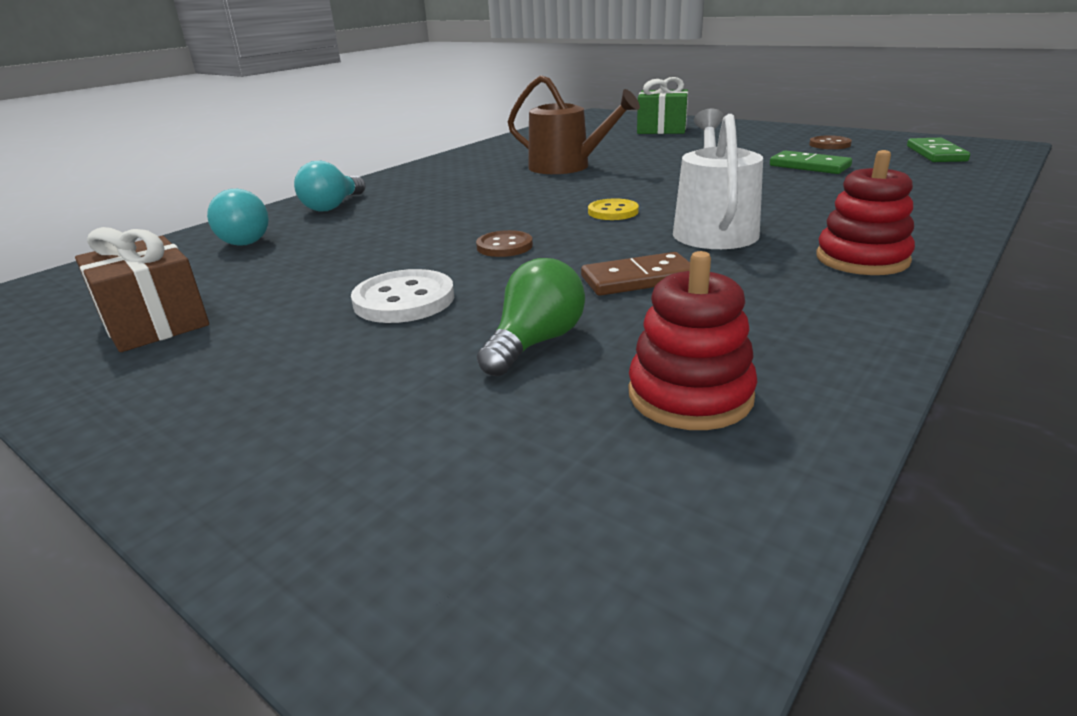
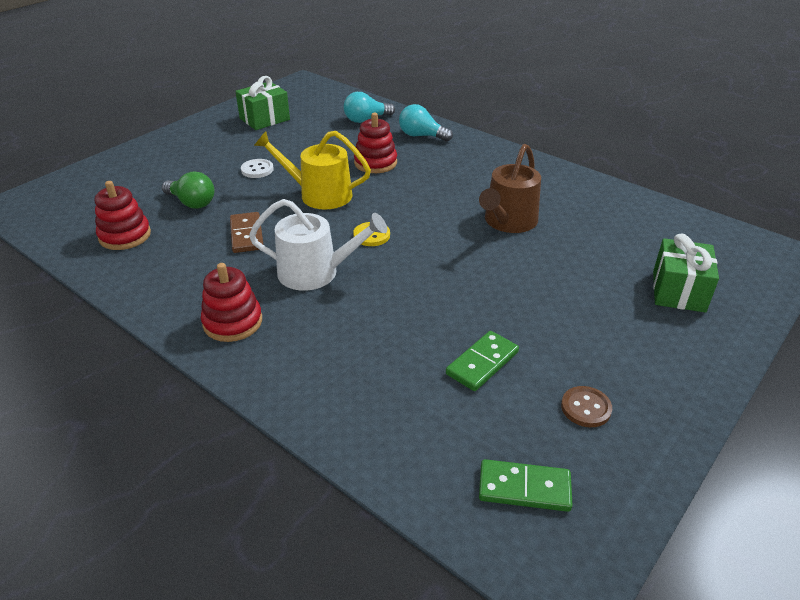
camera: 90 degrees right, 10 degrees up
(155, 323) = (264, 119): brown gift -> green gift
(404, 300) = (257, 170): white button -> white button, size x0.66
(409, 223) = (375, 163): none -> red stacking toy
(504, 246) = (319, 194): brown button -> yellow watering can

